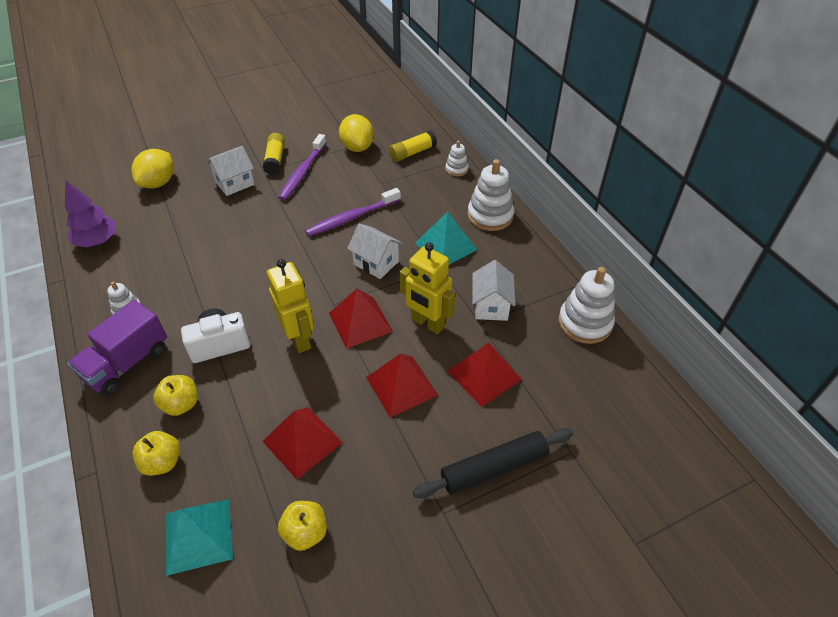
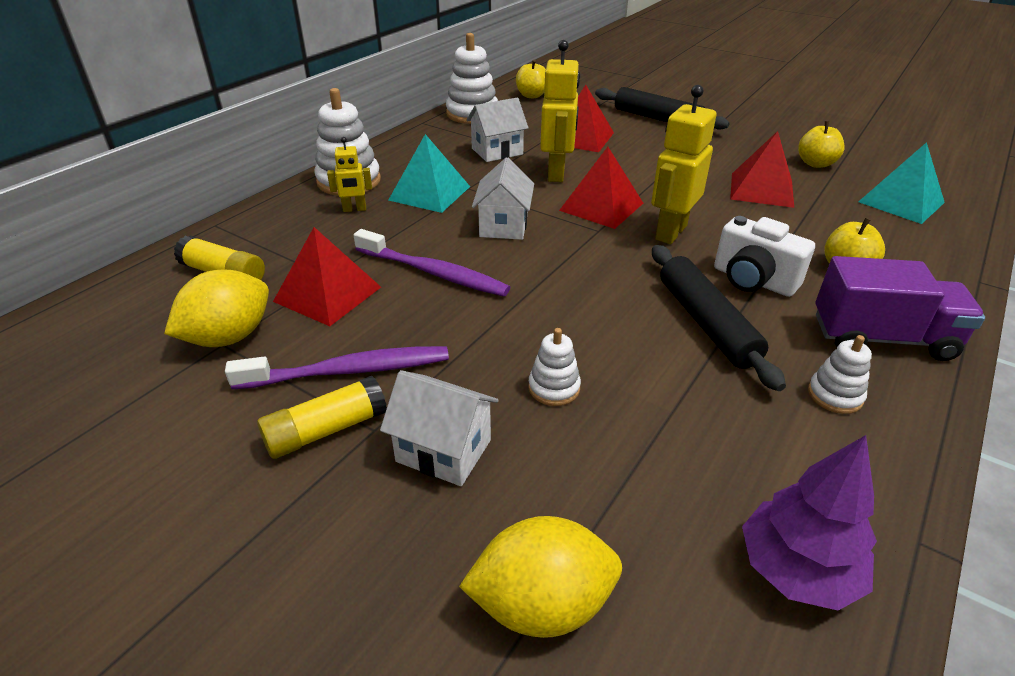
camera: 120 degrees left, 10 degrees down
(162, 462) = (901, 248): yellow apple -> yellow apple (532, 95)
(213, 298) = (706, 323): none -> black rolling pin
(401, 386) = (642, 166): red pyramid -> red pyramid (327, 294)
(448, 208) = (354, 209): none -> yellow robot
(456, 169) = (255, 226): white stacking toy -> white stacking toy (554, 388)

